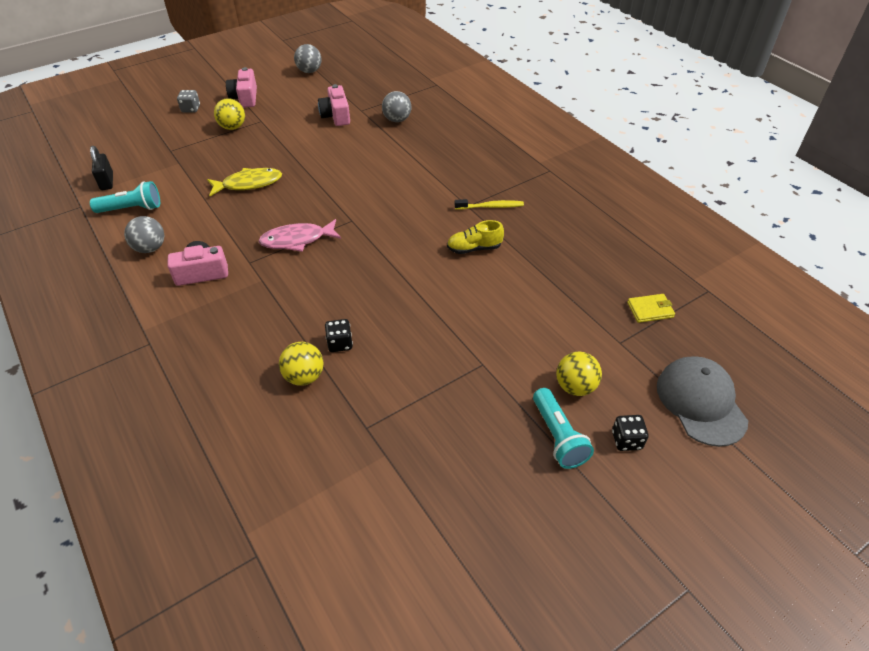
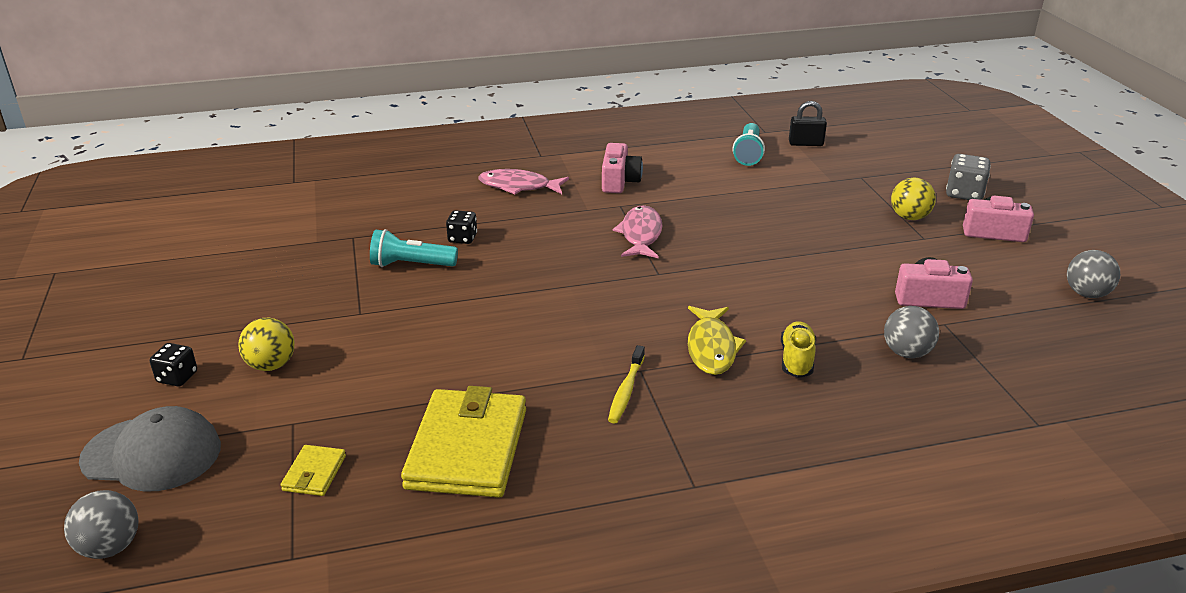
camera: 110 degrees right, 15 degrees down
(150, 248) = (675, 160): grey ball -> grey ball (110, 547)
(191, 109) = (964, 194): grey dice -> grey dice, size x1.50
(226, 338) = (519, 186): none -> pink fish
(249, 184) = (768, 217): yellow fish -> yellow fish (711, 348)
(304, 376) = (438, 216): yellow ball -> none
(474, 248) = (545, 353): yellow shoe -> yellow shoe (796, 360)
(558, 436) = (231, 335): turquoise flashlight -> turquoise flashlight (411, 265)
(582, 253) = (467, 448): none -> yellow wallet

